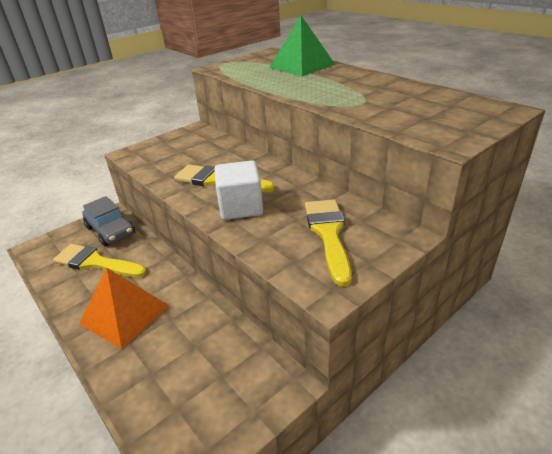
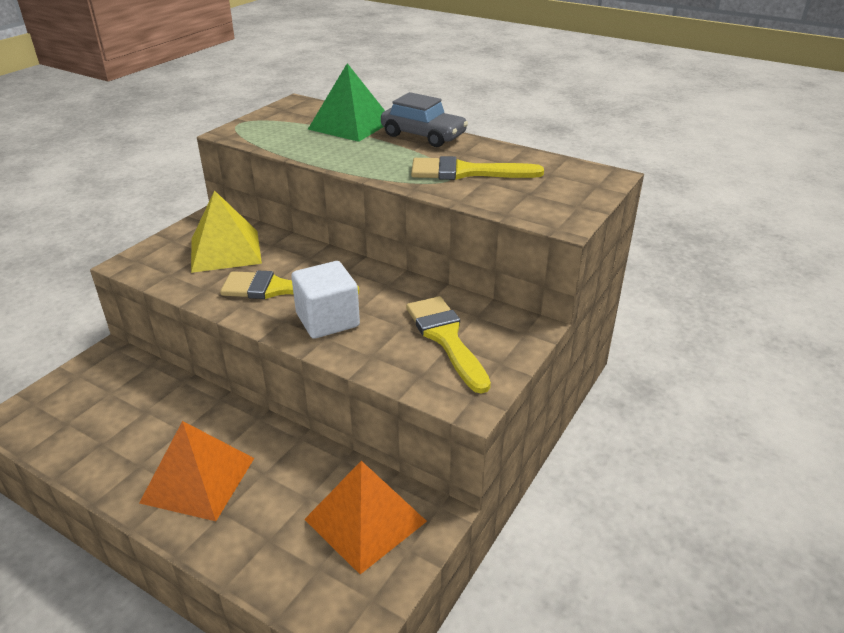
camera: 20 degrees left, 0 degrees up
(96, 262) = (121, 423): yellow brush -> yellow brush (466, 172)
(110, 230) = (119, 376): grey car -> grey car (423, 135)
(194, 150) = (225, 250): none -> yellow pyramid
(230, 375) = (365, 520): none -> orange pyramid

